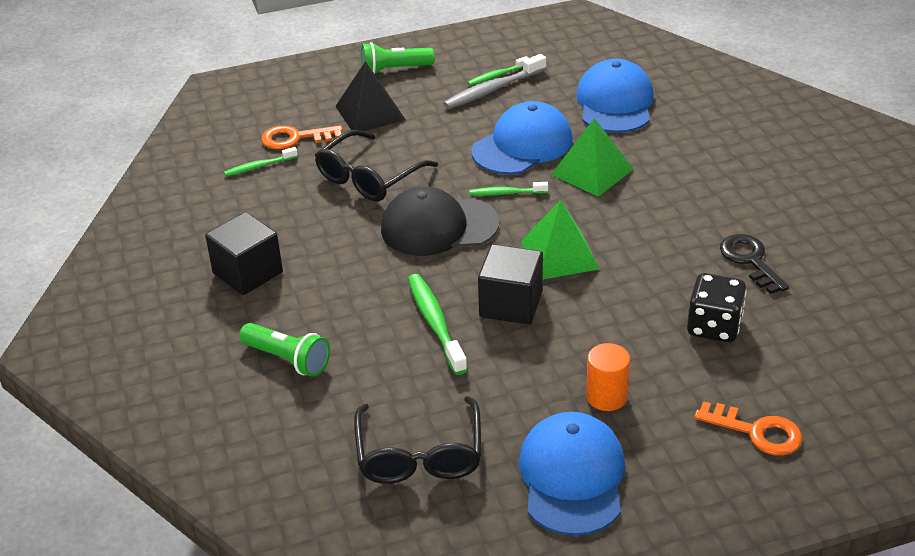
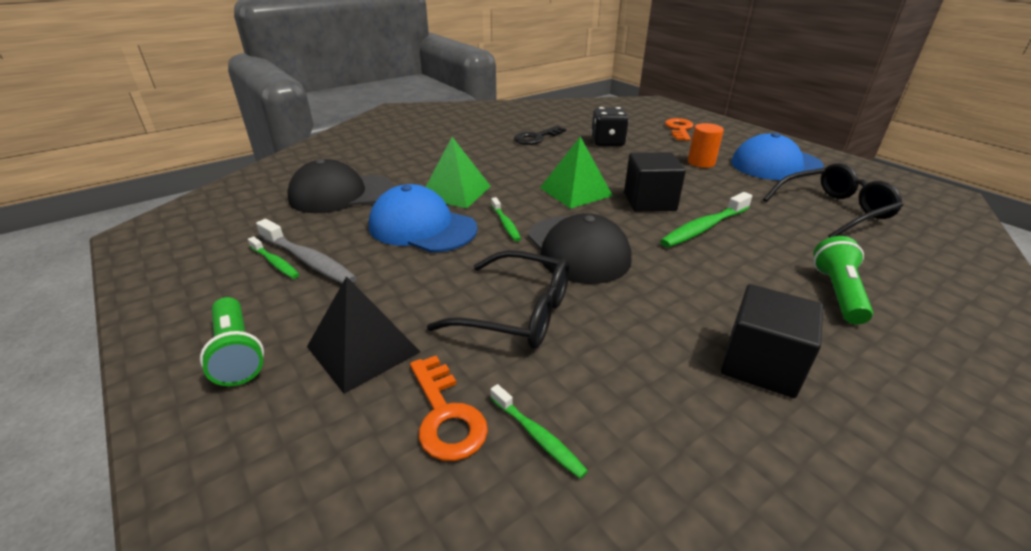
camera: 110 degrees left, 5 degrees down
(615, 103) = (341, 194): blue cap -> black cap

